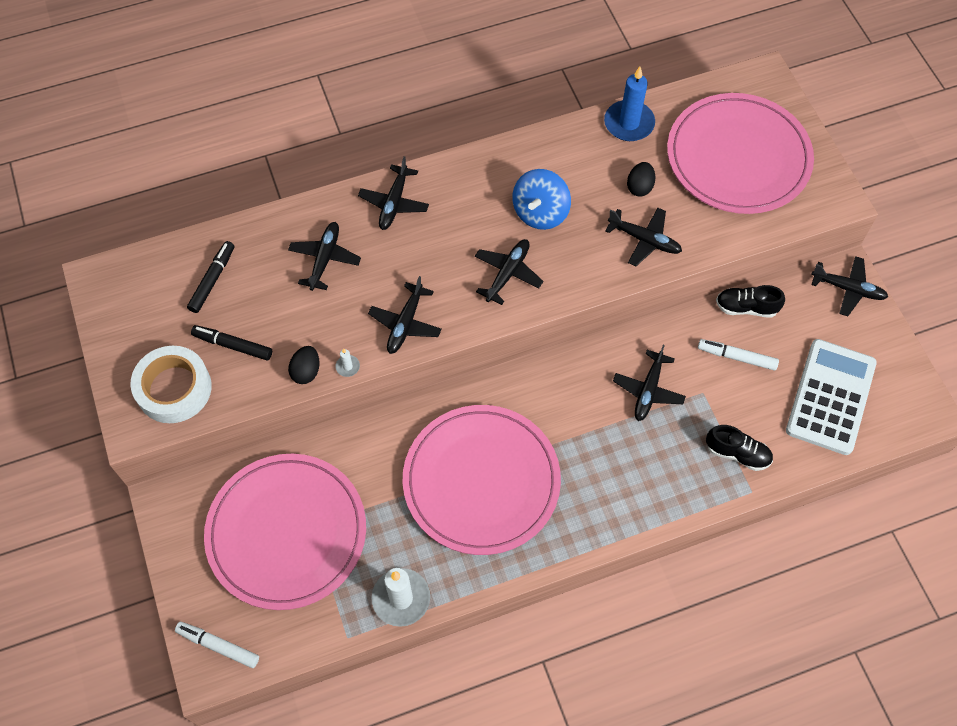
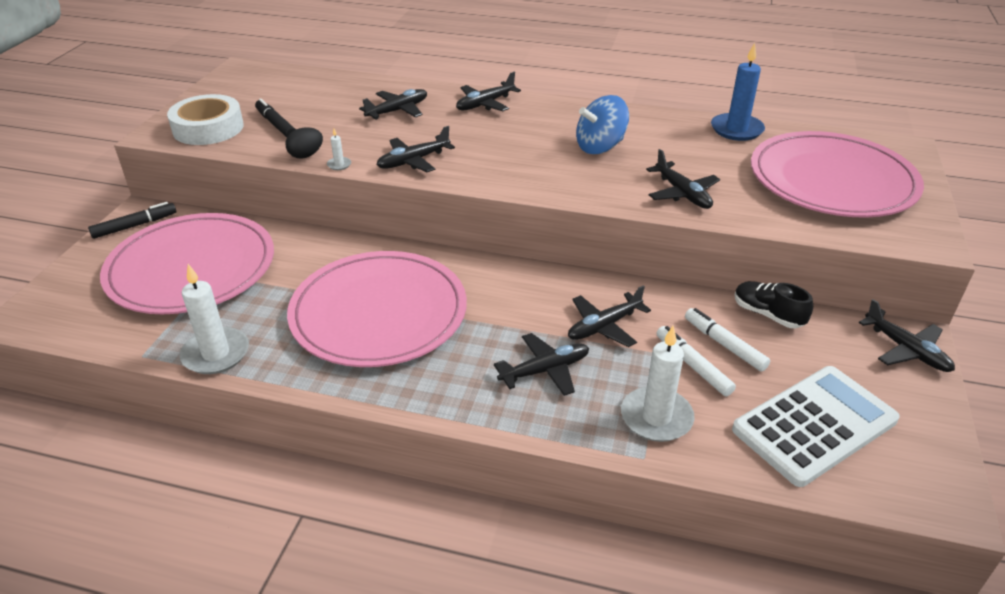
camera: 35 degrees right, 25 degrees down
(212, 280) = (308, 93): black marker -> black marker (134, 226)
(218, 646) = (51, 307): white marker -> white marker (693, 366)
(507, 274) = (531, 167): black plane -> black plane (545, 370)
(639, 187) = (710, 164): black egg -> none
(737, 453) = (656, 417): black shoe -> white candle

